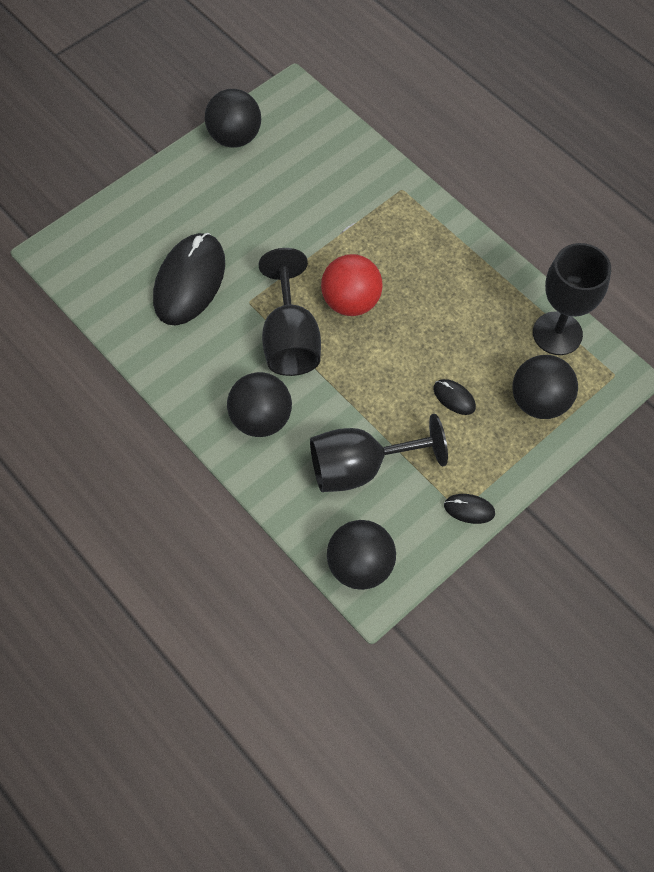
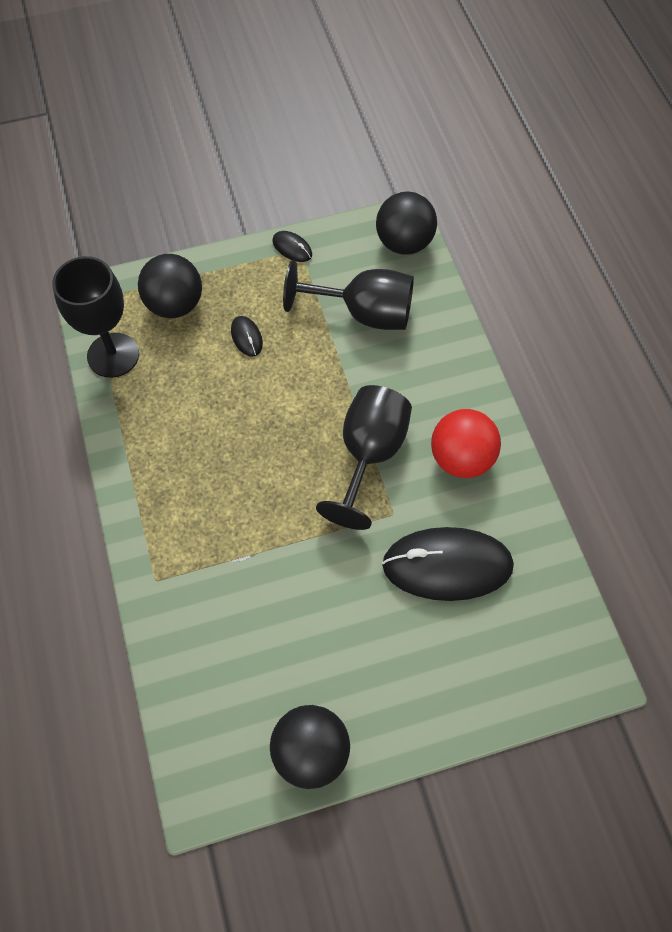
camera: 155 degrees left, 0 degrees up
(189, 281) = (447, 565): black mouse -> black mouse turned 45 degrees clockwise
(261, 419) = (433, 389): black ball -> none
(351, 302) = (288, 469): red ball -> red ball (461, 458)

